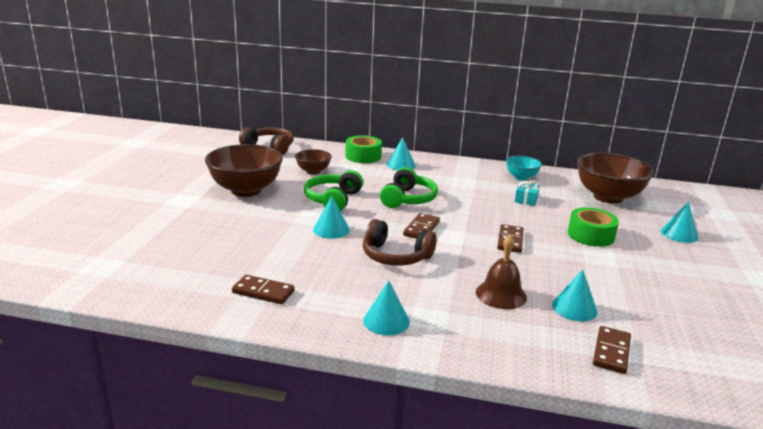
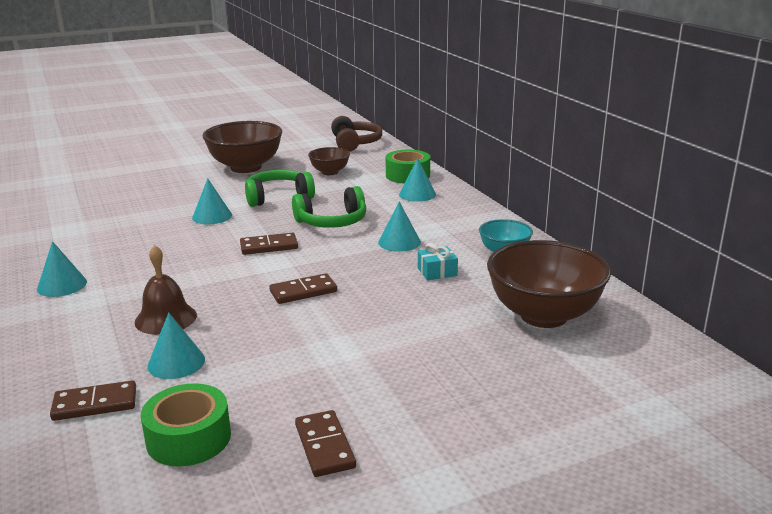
camera: 55 degrees right, 0 degrees up
(263, 292) = (68, 231): brown domino -> brown domino (324, 446)
(395, 256) = (191, 253): brown headphones -> none
(590, 235) = (390, 331): green tape -> green tape (189, 438)
(679, 234) = (498, 391): turquoise cone -> turquoise cone (399, 242)

